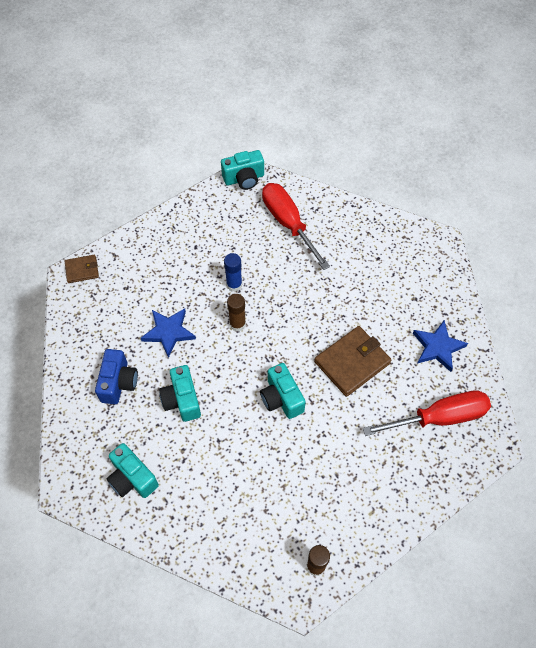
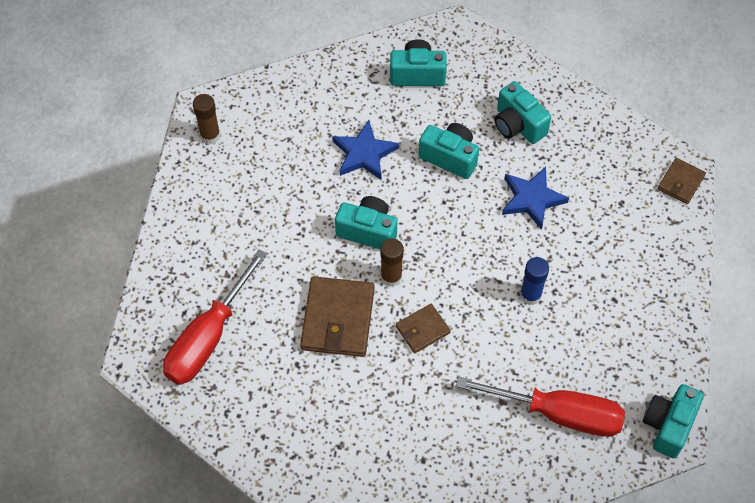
camera: 135 degrees right, 0 degrees up
(118, 383) = (518, 125): blue camera -> turquoise camera
(237, 324) = (481, 260): brown glue stick -> brown glue stick (391, 277)
(311, 317) = (422, 329): none -> brown wallet
(437, 347) = (269, 409): blue star -> blue star (364, 153)

